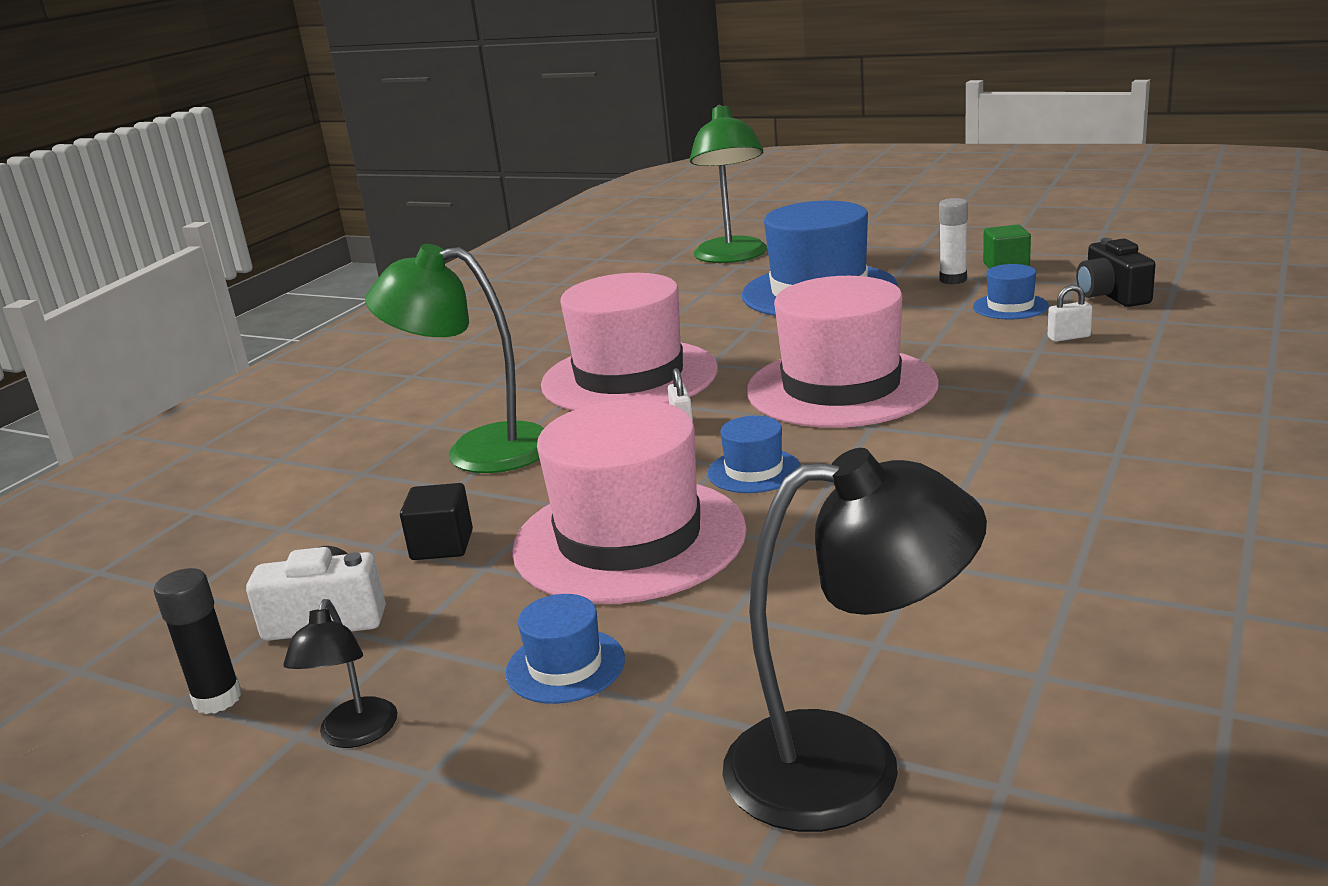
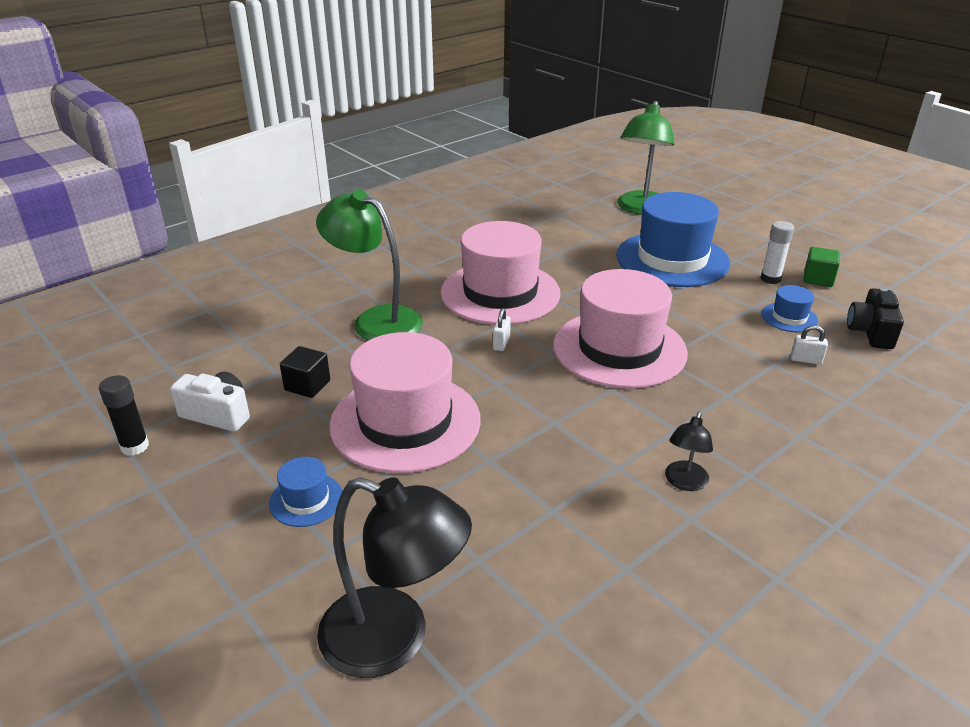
camera: 20 degrees right, 10 degrees up
(355, 735) = (178, 499): black lamp -> black lamp (684, 482)
(754, 471) = (513, 397): blue hat -> none

